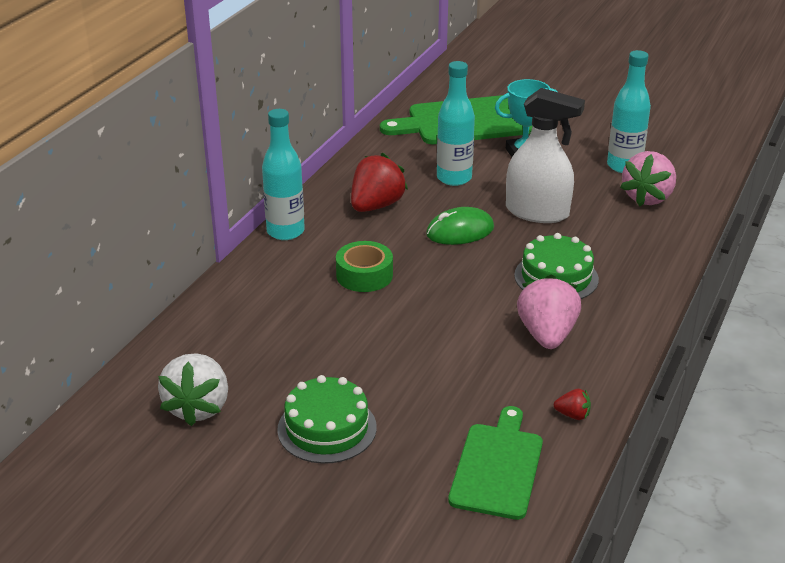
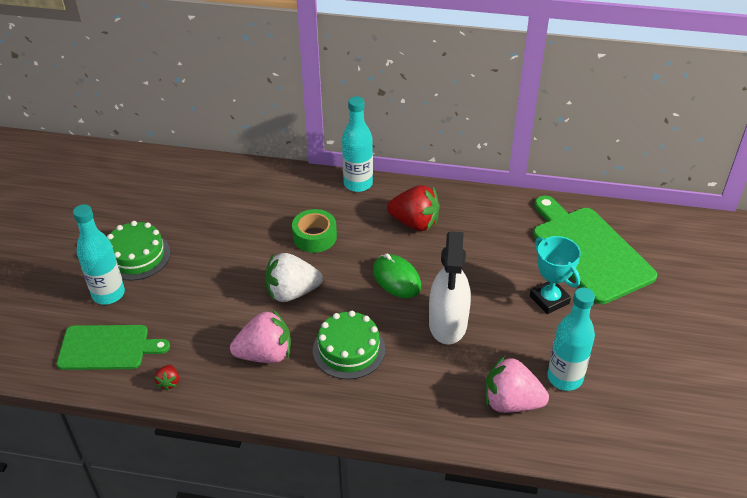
camera: 75 degrees right, 10 degrees up
(198, 407) = (149, 195): white strawberry -> white strawberry (292, 292)
(454, 178) = (480, 260): turquoise bottle -> turquoise bottle (108, 294)

